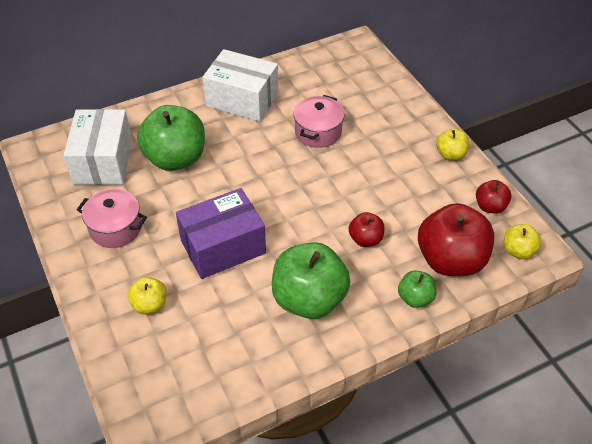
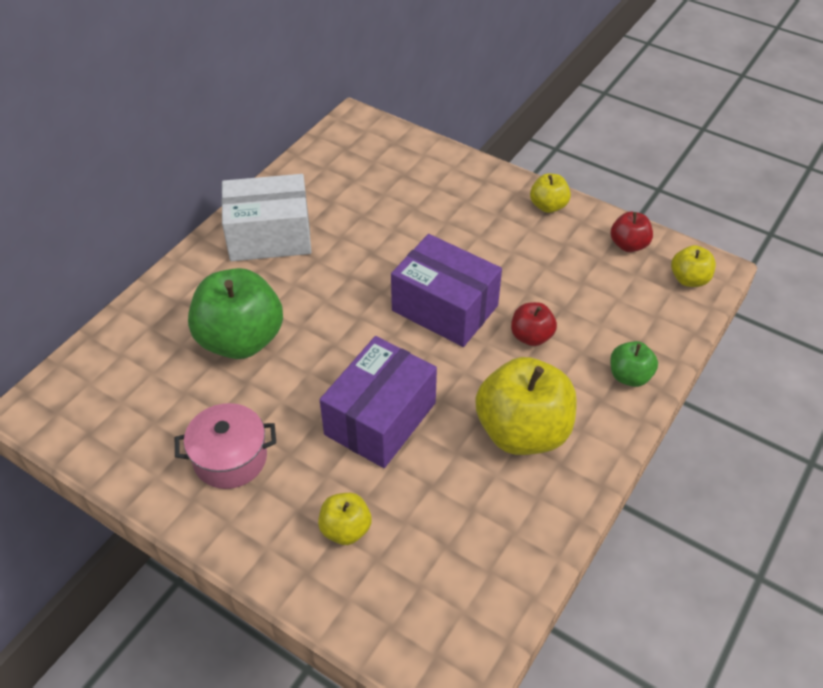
camera: 30 degrees left, 0 degrees up
(103, 161) = (148, 383): white box -> none
(309, 299) = (522, 431): green apple -> yellow apple
(318, 132) = (388, 238): pink pot -> none
(320, 194) = (445, 308): none -> purple box
(451, 260) = (633, 319): red apple -> none

